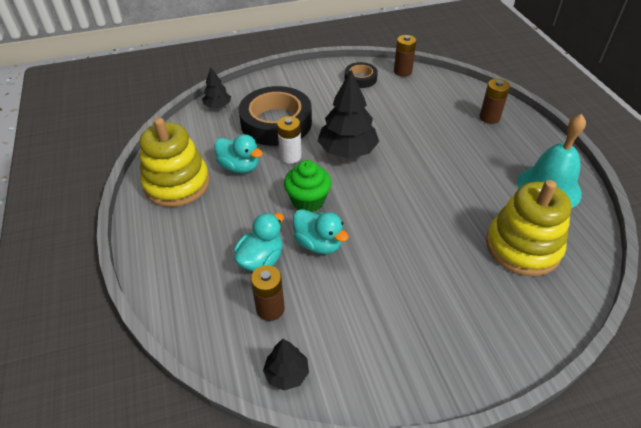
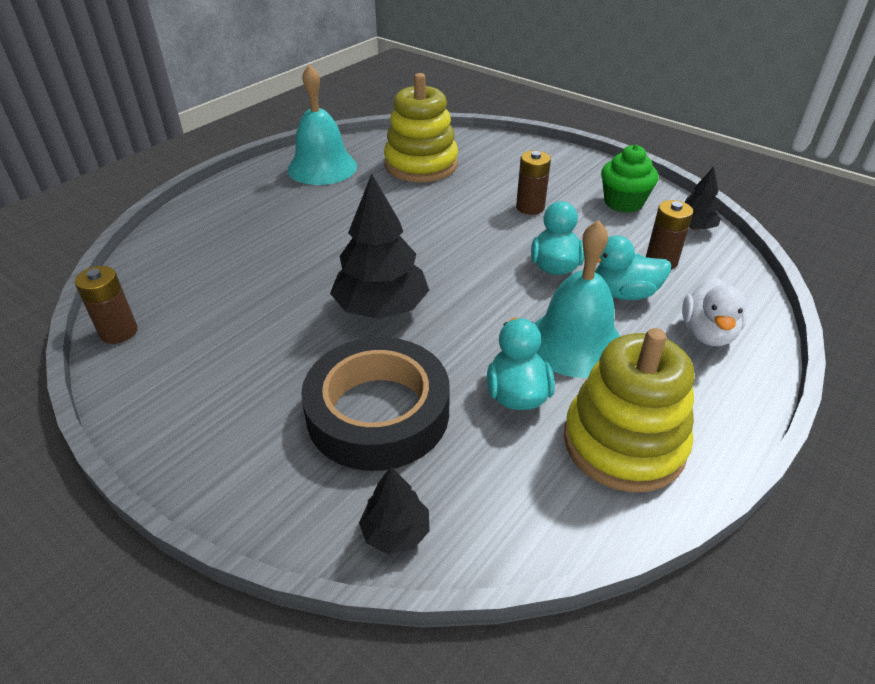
camera: 125 degrees left, 5 degrees down
(191, 272) = (707, 333): none -> white duck
(247, 208) = (575, 343): none -> turquoise bell
(290, 156) = (443, 354): white battery -> none
(308, 201) = (506, 300): green cupcake -> green cupcake (623, 202)
(360, 78) = (168, 371): black tape -> none
(489, 118) = (213, 224): brown battery -> brown battery (530, 207)

